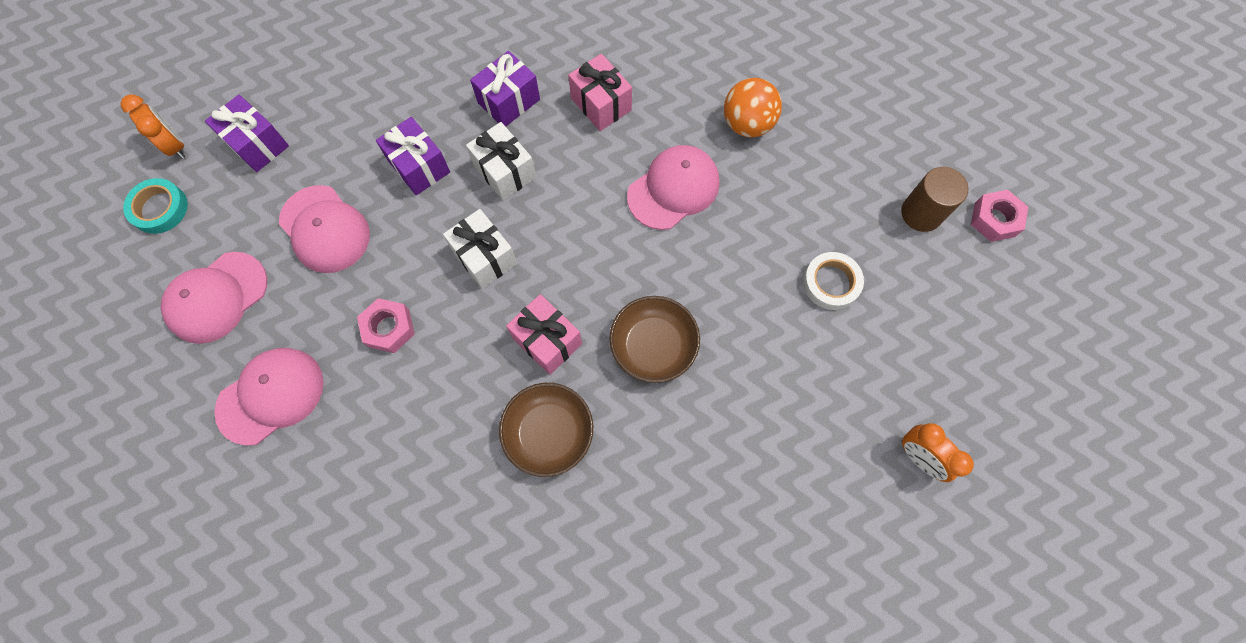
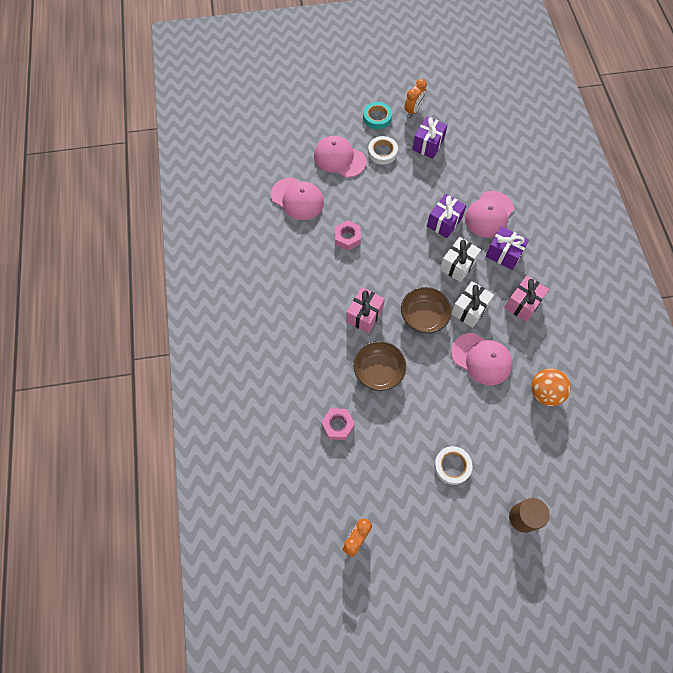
camera: 75 degrees right, 5 degrees down
(238, 221) = (382, 152): none -> white tape
(325, 229) = (391, 191): pink cap -> pink cap (489, 214)
(485, 257) = (402, 270): white gift -> white gift (469, 309)
(549, 433) = (314, 330): brown bowl -> brown bowl (424, 316)
(994, 219) = (537, 570): pink nut -> pink nut (338, 425)

